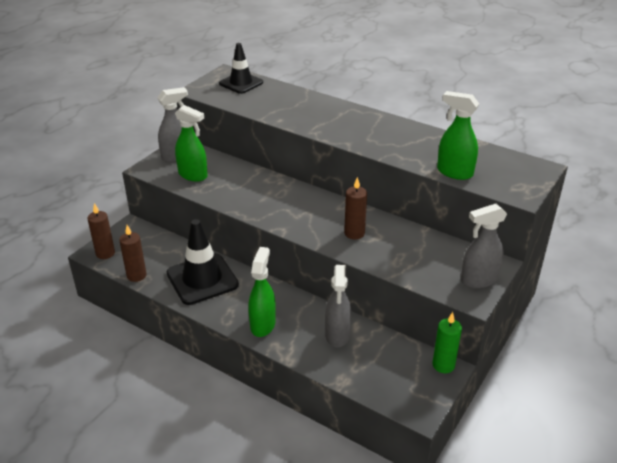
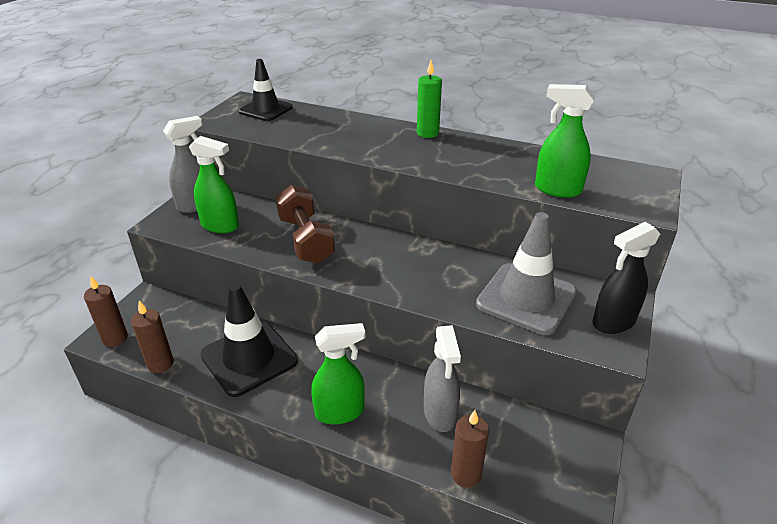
camera: 10 degrees left, 0 degrees up
(257, 193) = (305, 240): none -> brown dumbbell
(263, 324) = (340, 412): green spray bottle -> green spray bottle turned 75 degrees clockwise
(354, 233) = (440, 278): brown candle -> brown candle (466, 474)
(416, 255) = (526, 298): none -> grey traffic cone
(443, 365) = (584, 437): green candle -> green candle (427, 133)
(478, 280) = (613, 322): grey spray bottle -> black spray bottle

